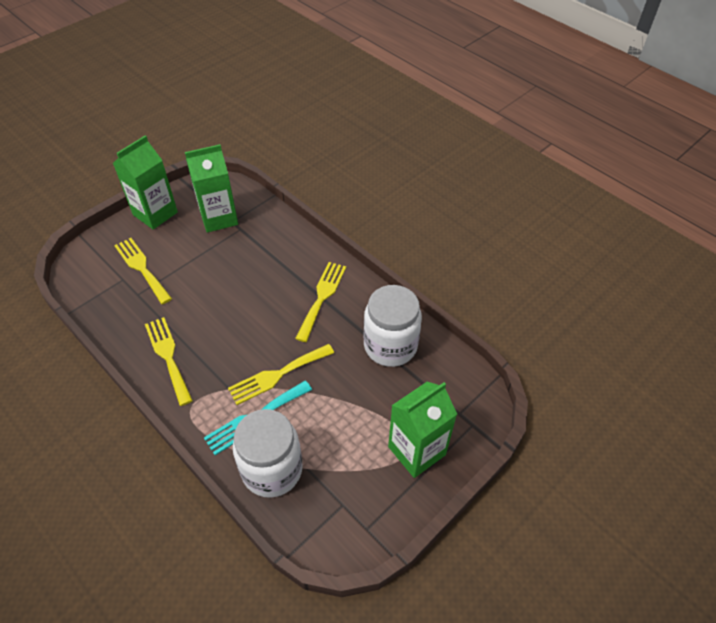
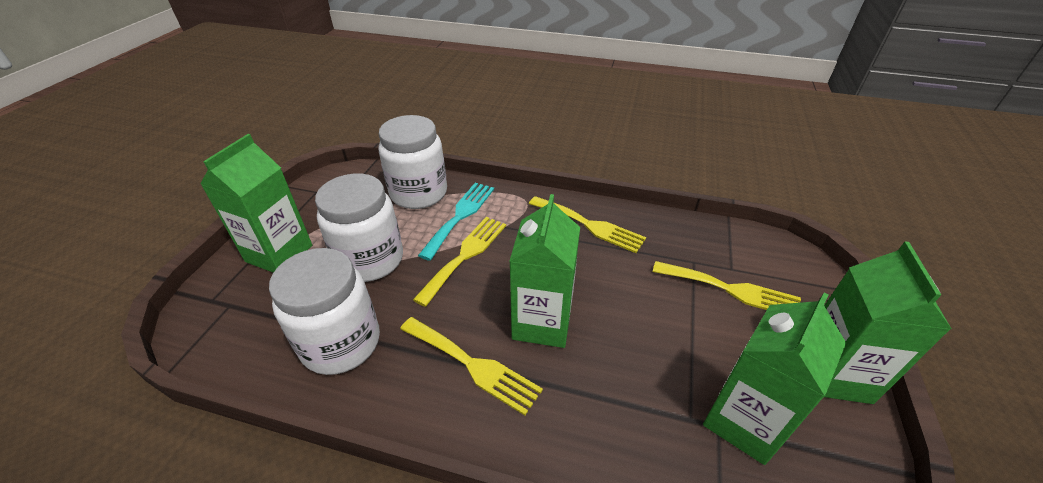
camera: 150 degrees right, 10 degrees down
(266, 302) = (542, 322): none -> green carton
(322, 297) = (473, 365): yellow fork -> yellow fork turned 45 degrees counterclockwise
(348, 406) = (370, 260): none -> white jar

